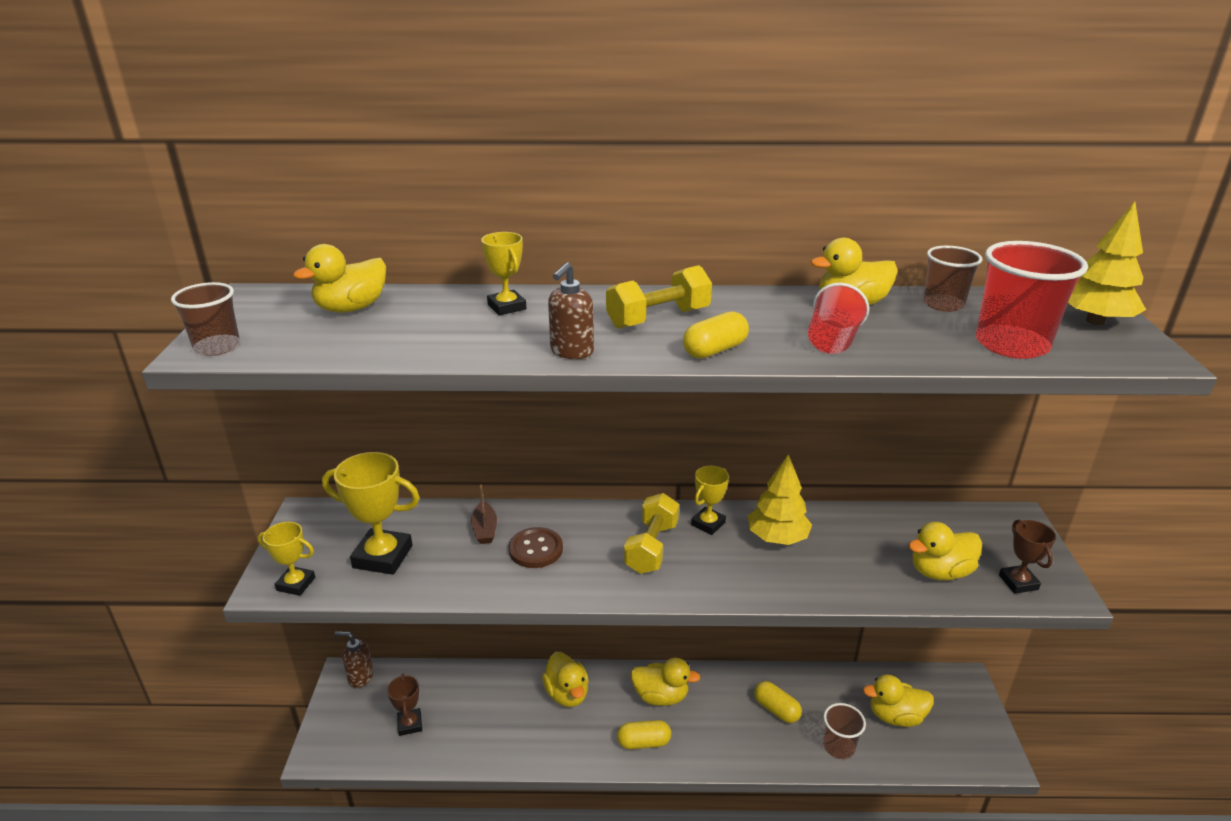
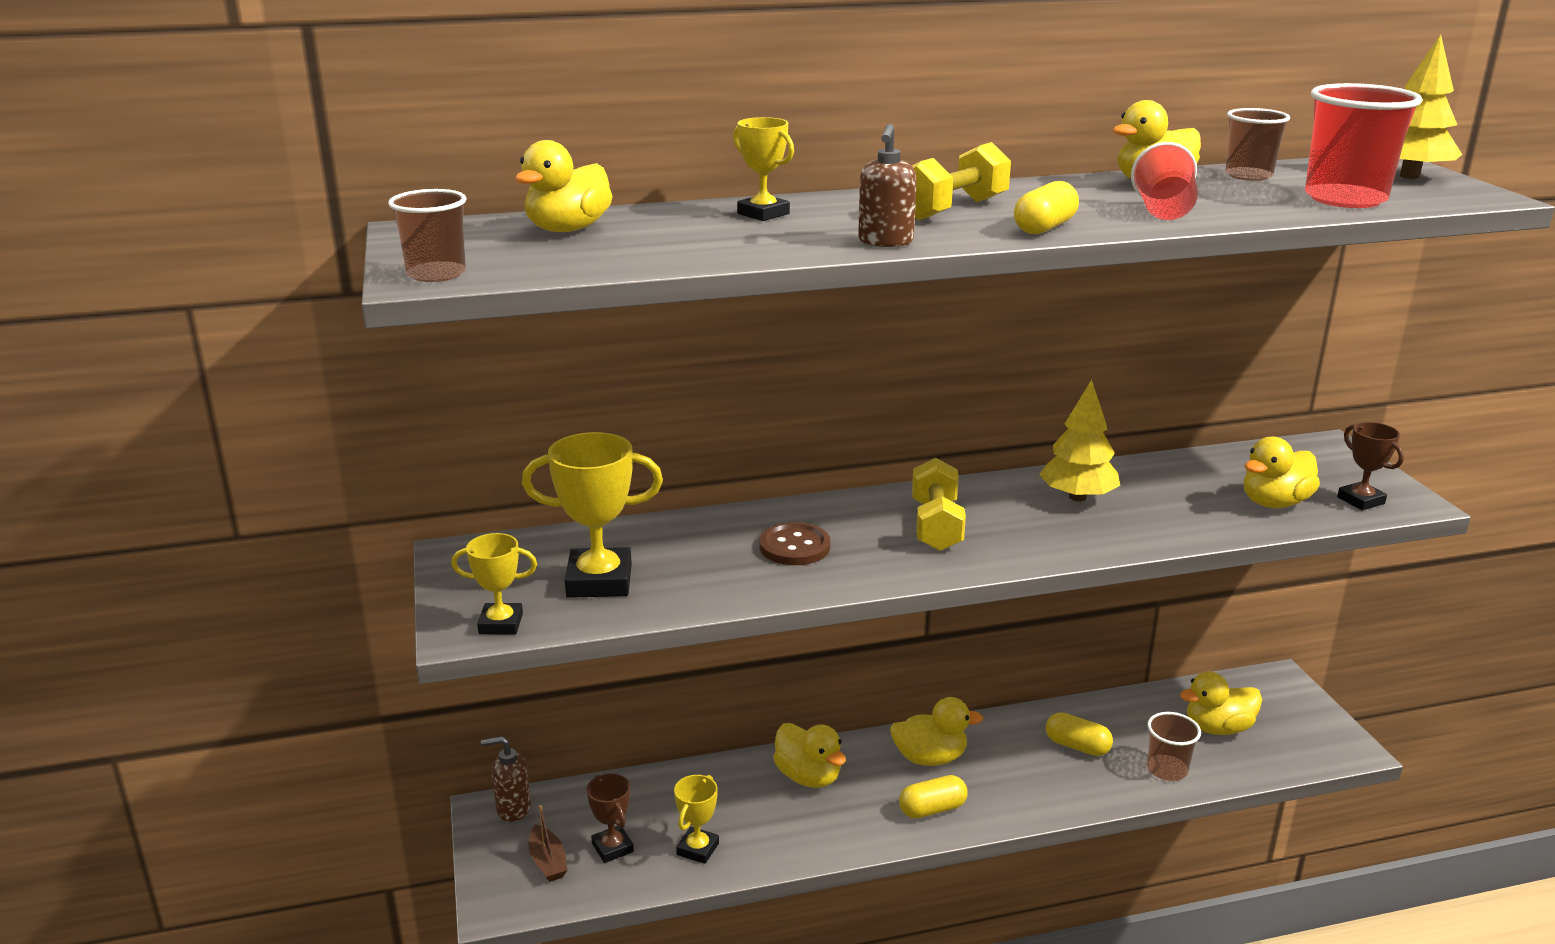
camera: 15 degrees left, 5 degrees down
(485, 529) = (715, 536): brown boat -> brown boat (548, 861)
(708, 524) = (989, 495): yellow trophy -> yellow trophy (698, 849)

